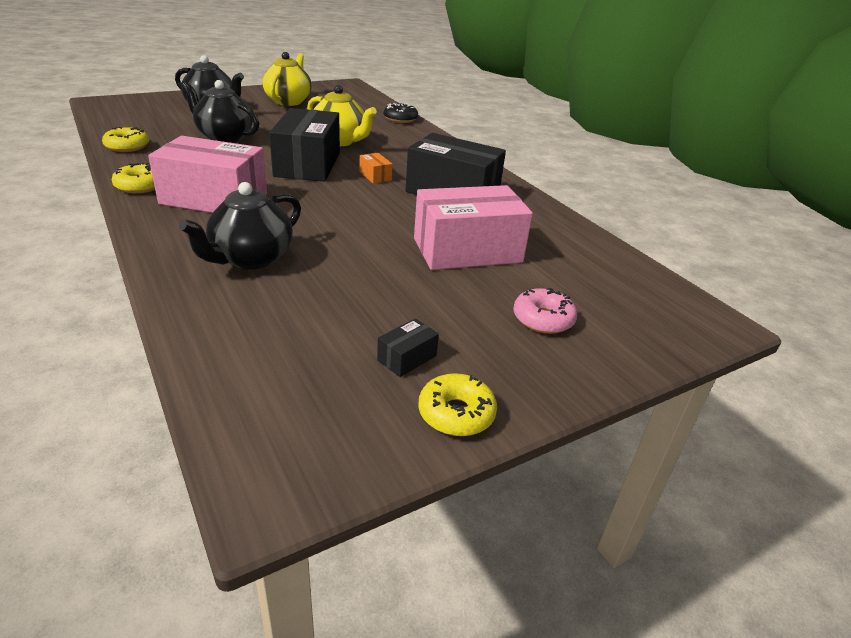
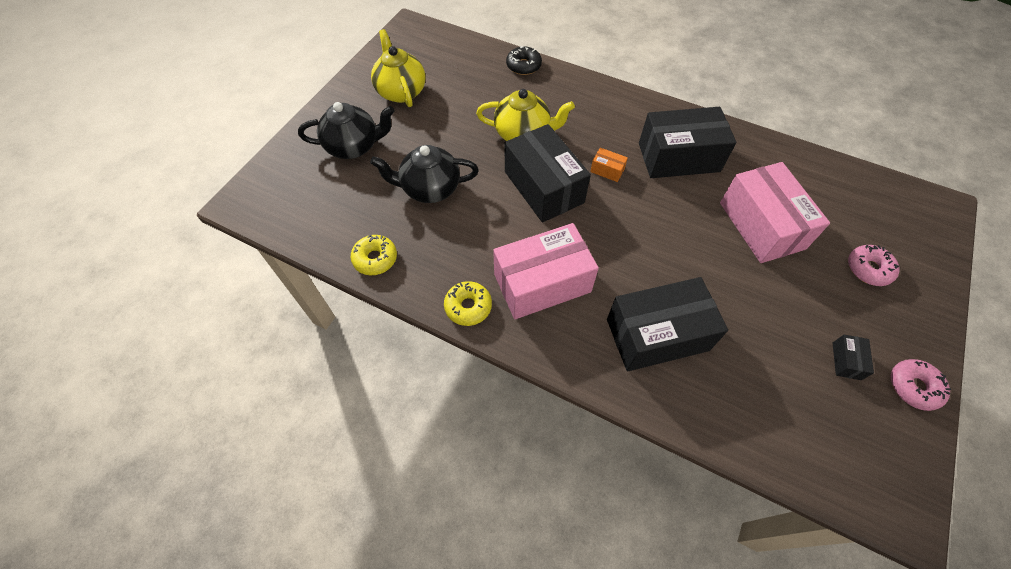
camera: 30 degrees left, 25 degrees up
(251, 258) = (657, 335): black teapot -> black box
(456, 413) = (913, 387): yellow donut -> pink donut
(467, 250) = (761, 225): pink box -> pink box turned 60 degrees counterclockwise

